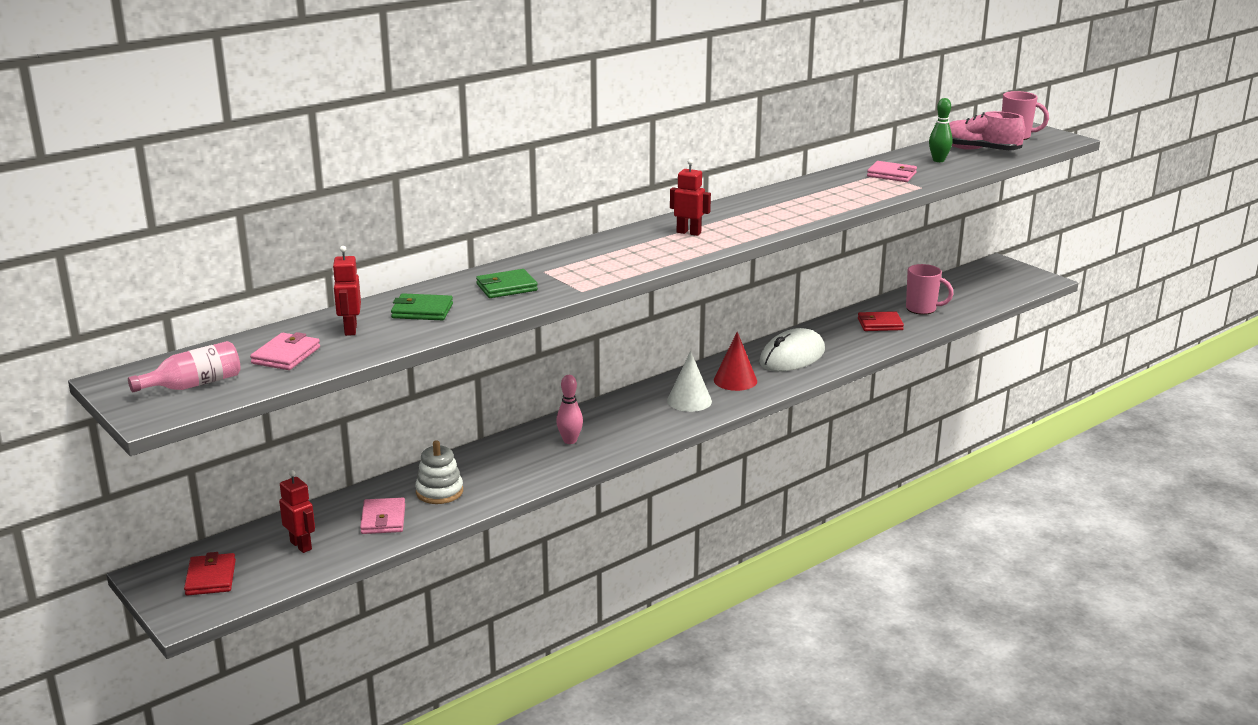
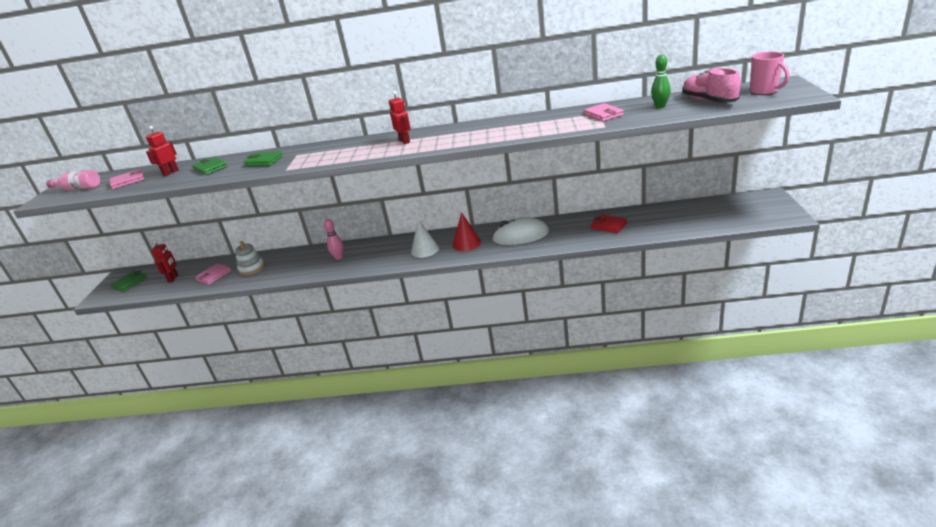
camera: 45 degrees right, 5 degrees up
(211, 578) = (130, 283): red wallet -> green wallet
(922, 309) = (655, 221): pink mug -> none

